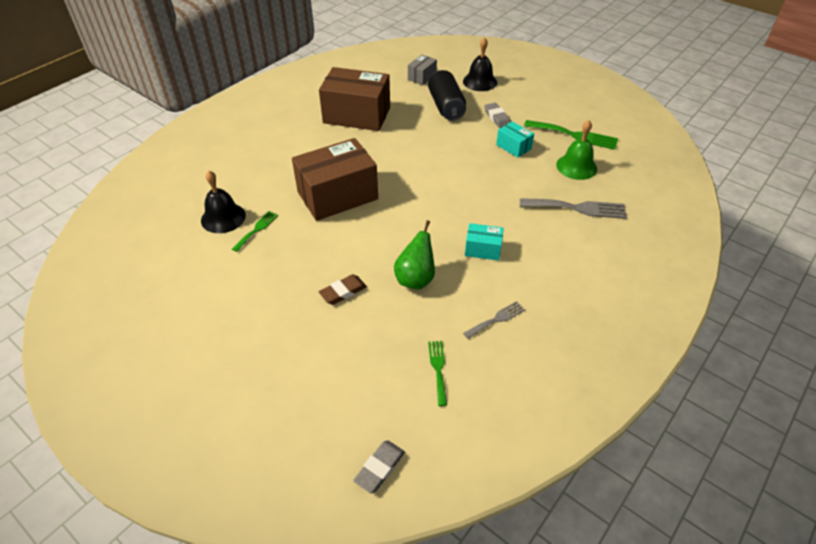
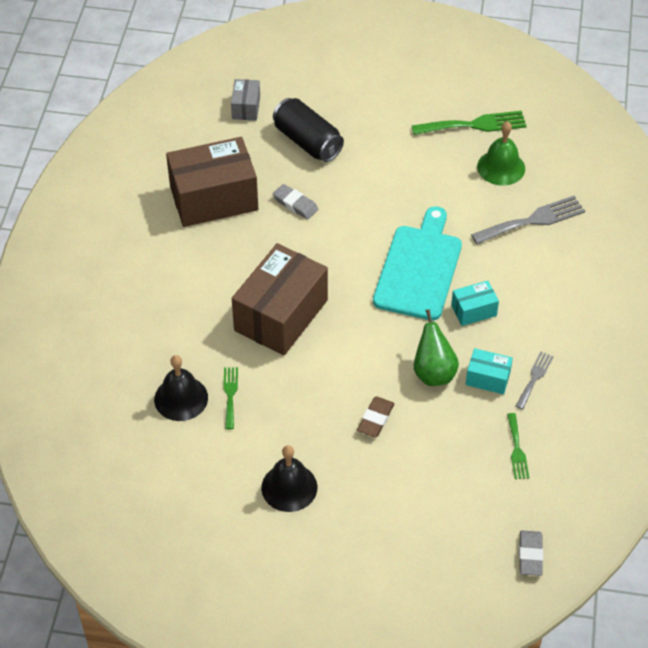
camera: 30 degrees left, 5 degrees up
(438, 369) = (517, 449): green fork -> green fork turned 150 degrees counterclockwise
(462, 205) = (419, 268): none -> turquoise cutting board
(480, 81) = (320, 87): black bell -> black bell (289, 487)
(497, 117) = (376, 134): grey eraser -> grey eraser (295, 204)
(513, 147) = (420, 168): turquoise box -> turquoise box (487, 378)

